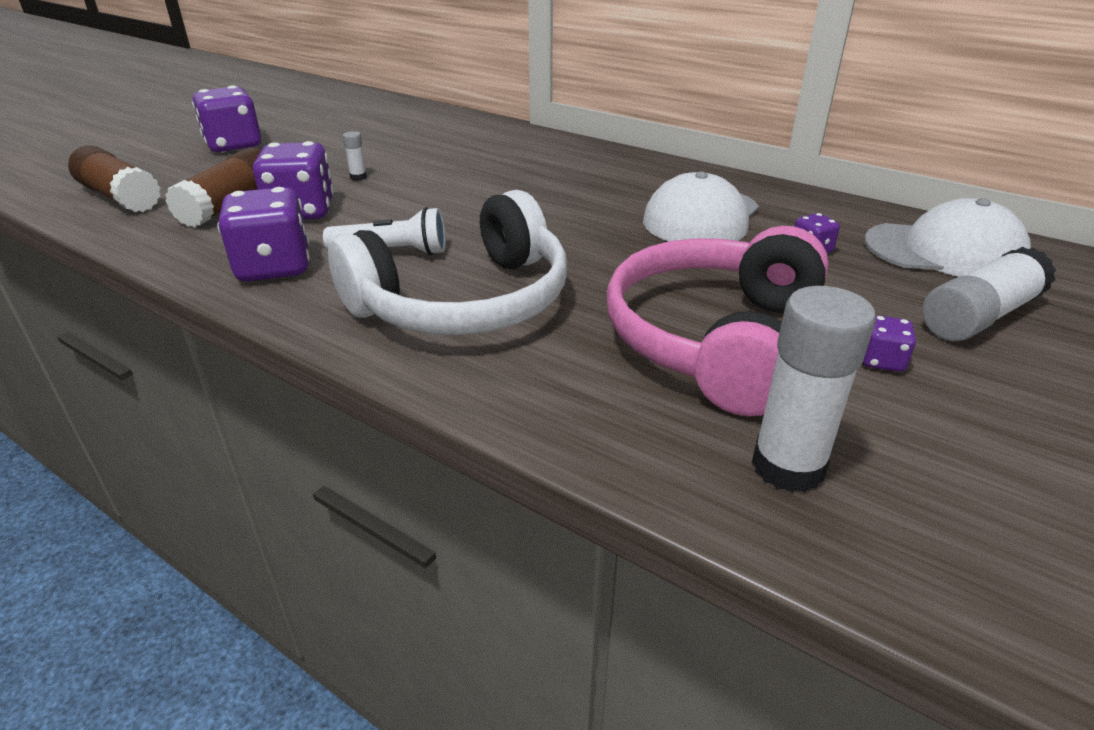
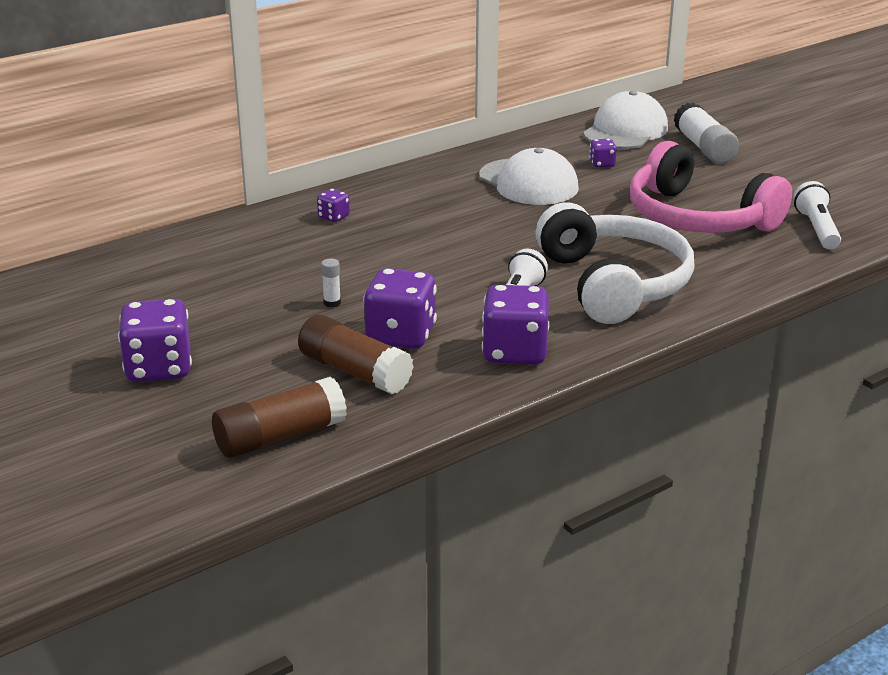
camera: 70 degrees left, 5 degrees down
(788, 467) = (817, 229): white glue stick -> white flashlight
(881, 361) = (737, 184): purple dice -> purple dice (333, 217)

